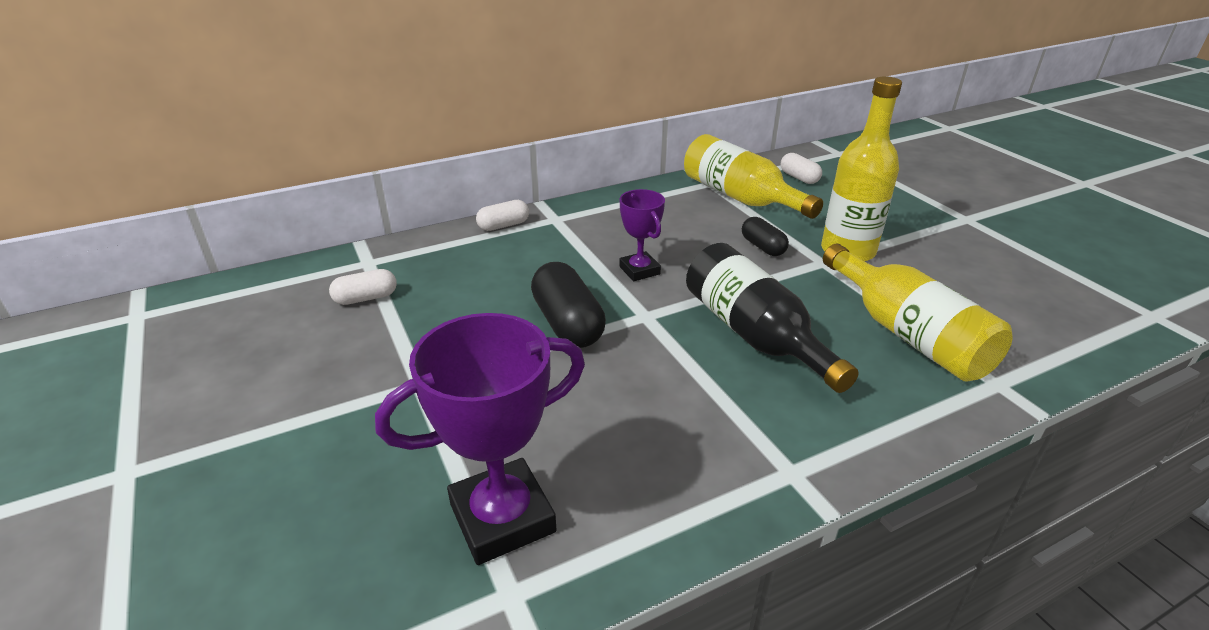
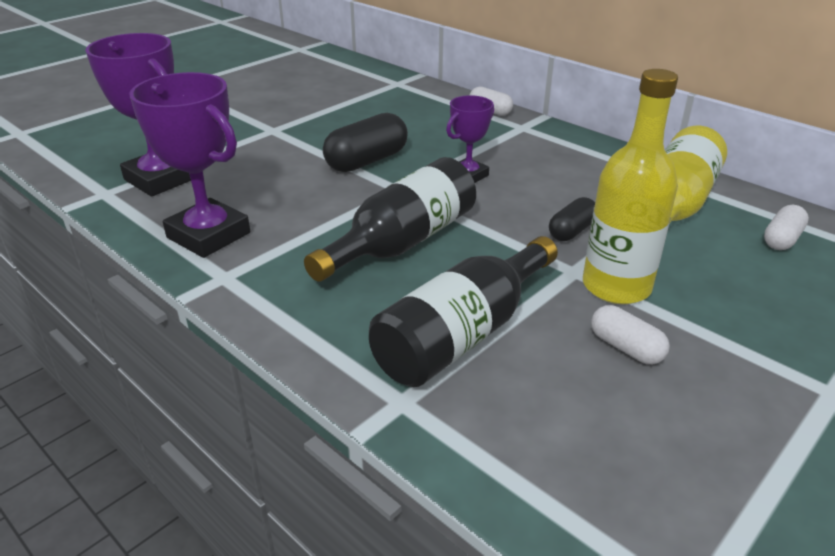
camera: 70 degrees right, 0 degrees up
(366, 298) = (354, 93): white capsule -> white capsule (626, 348)
(692, 477) = (209, 235): none -> purple trophy
(907, 334) = (462, 334): yellow bottle -> black bottle

